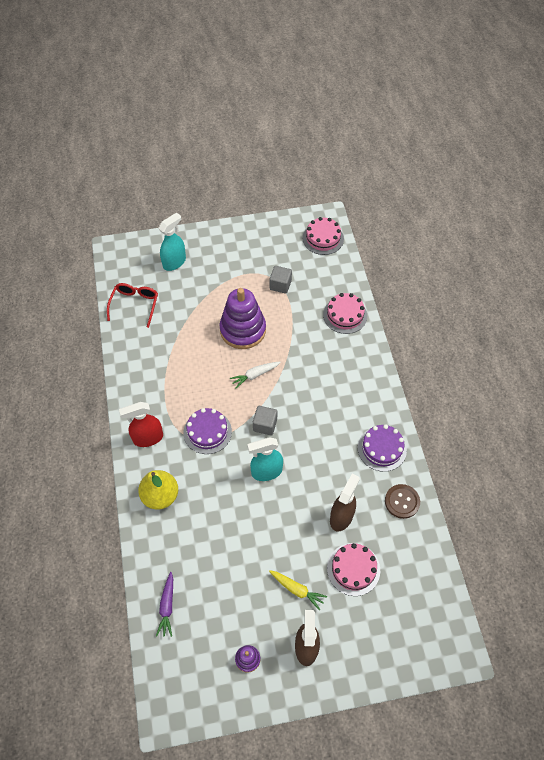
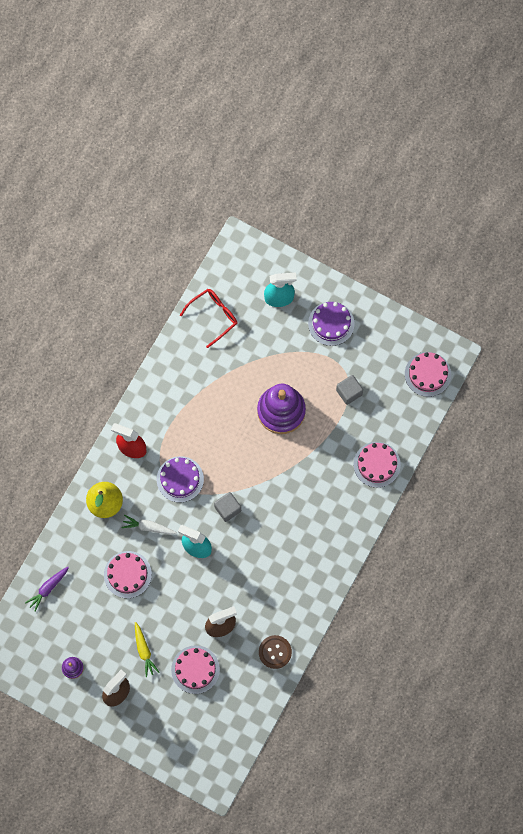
camera: 40 degrees right, 15 degrees up
(228, 538) = (127, 574): none -> pink cake
(255, 375) = (256, 460): white carrot -> white carrot (148, 527)
(382, 448) = (298, 600): purple cake -> purple cake (331, 323)

